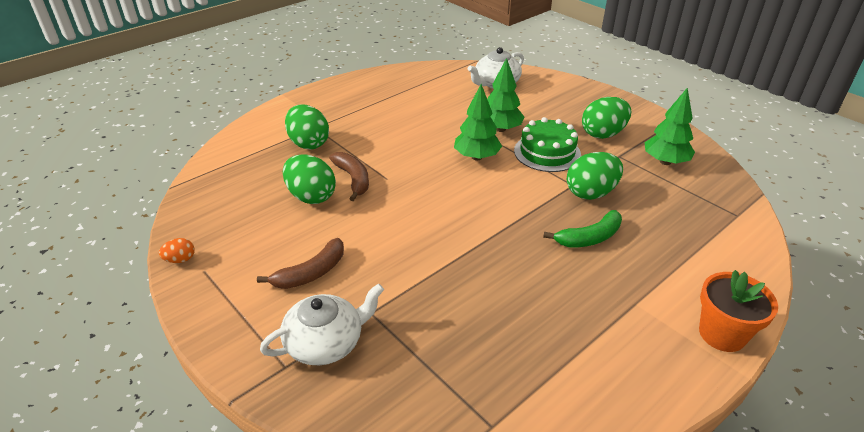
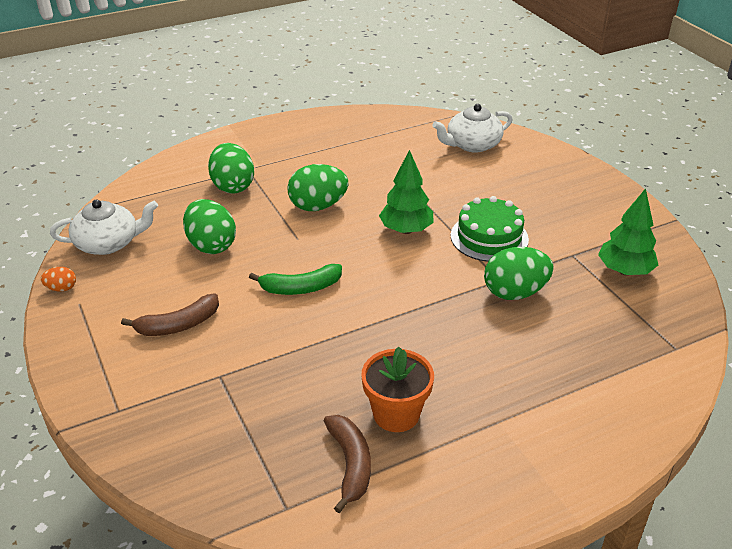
camera: 15 degrees right, 0 degrees up
(326, 342) = (164, 395): white teapot -> white teapot (108, 243)
(353, 179) = (262, 233): brown banana -> brown banana (350, 464)
(500, 129) = (449, 201): green tree -> none
(589, 238) = (485, 342): green banana -> green banana (300, 288)
(603, 134) = (567, 225): green egg -> green egg (318, 206)
(722, 334) = (576, 473): orange flower pot -> orange flower pot (396, 414)

